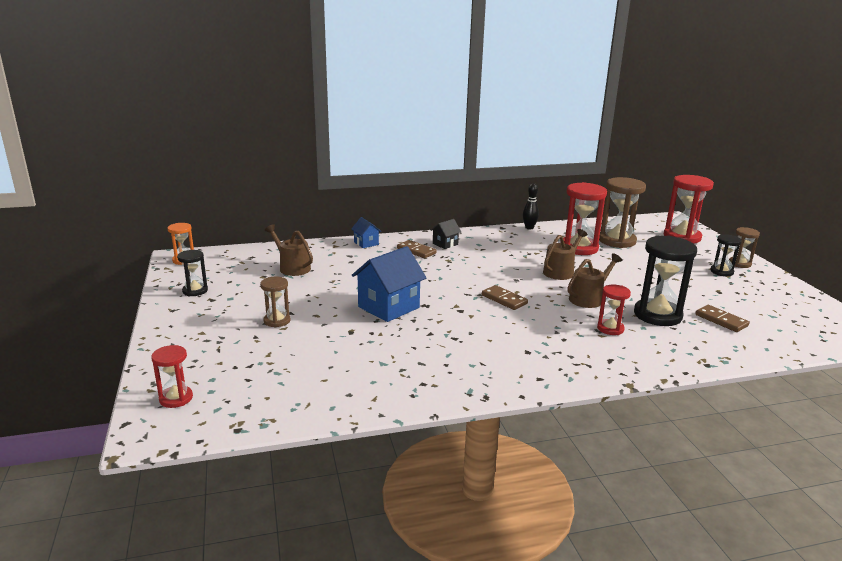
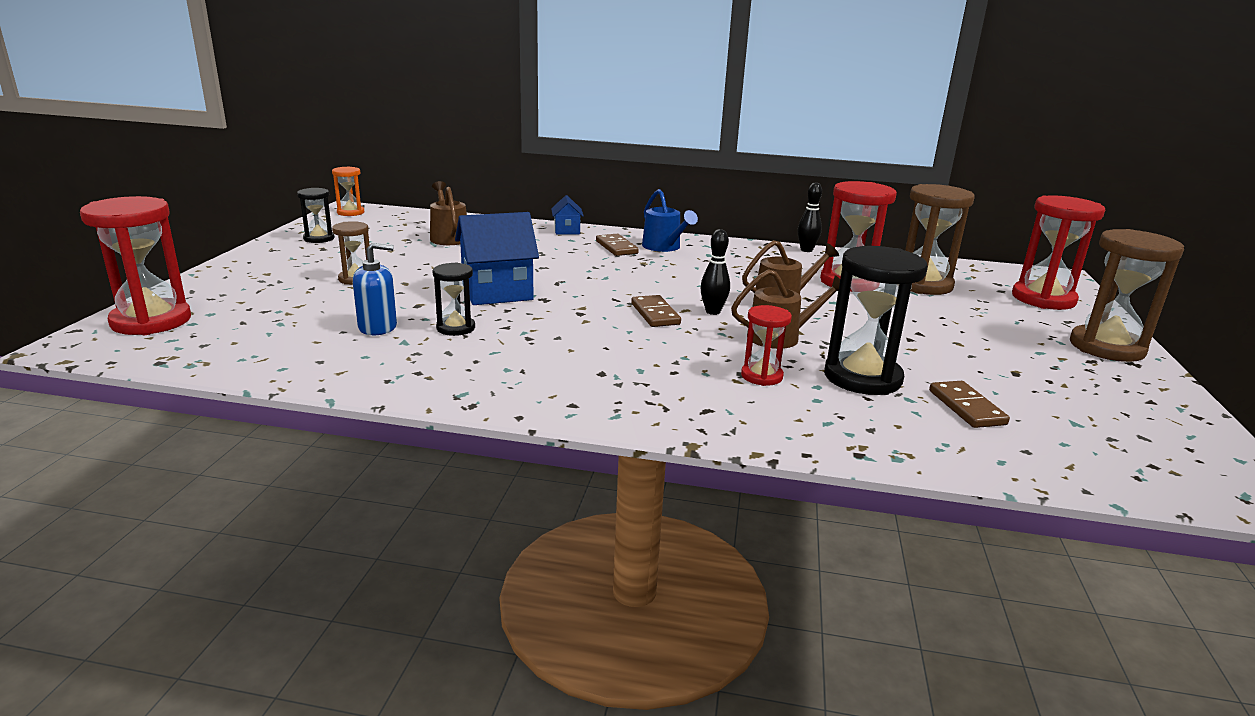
camera: 25 degrees right, 0 degrees up
(176, 398) = (151, 321): red hourglass -> red hourglass, size x1.85
(349, 356) = (378, 327): none -> blue soap dispenser
(445, 244) = (664, 247): black house -> blue watering can
(533, 289) = (713, 312): none -> black bowling pin
(721, 272) = (1056, 351): black hourglass -> black hourglass (456, 328)
(739, 263) = (1106, 347): brown hourglass -> brown hourglass, size x1.85

